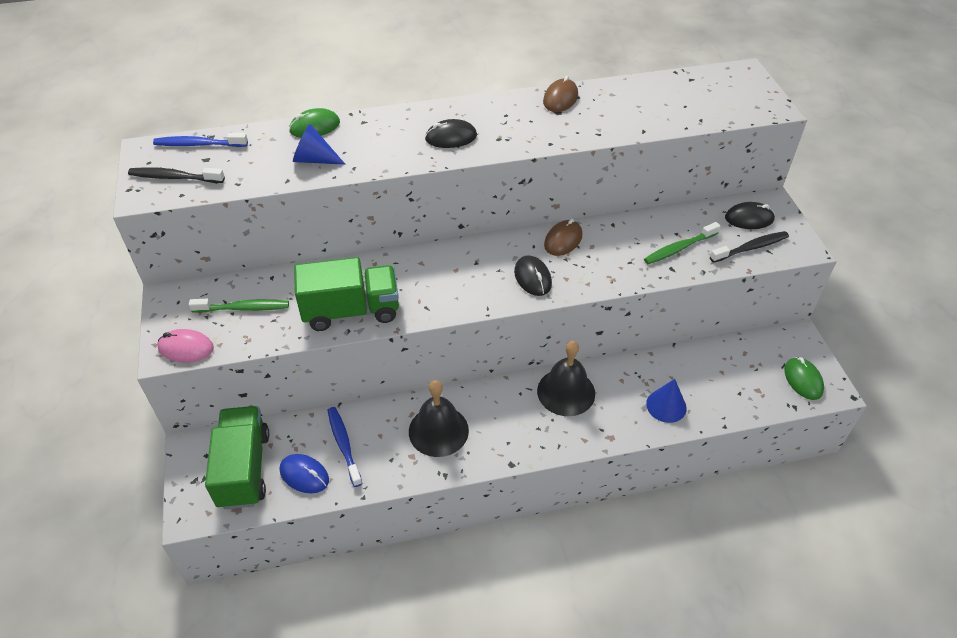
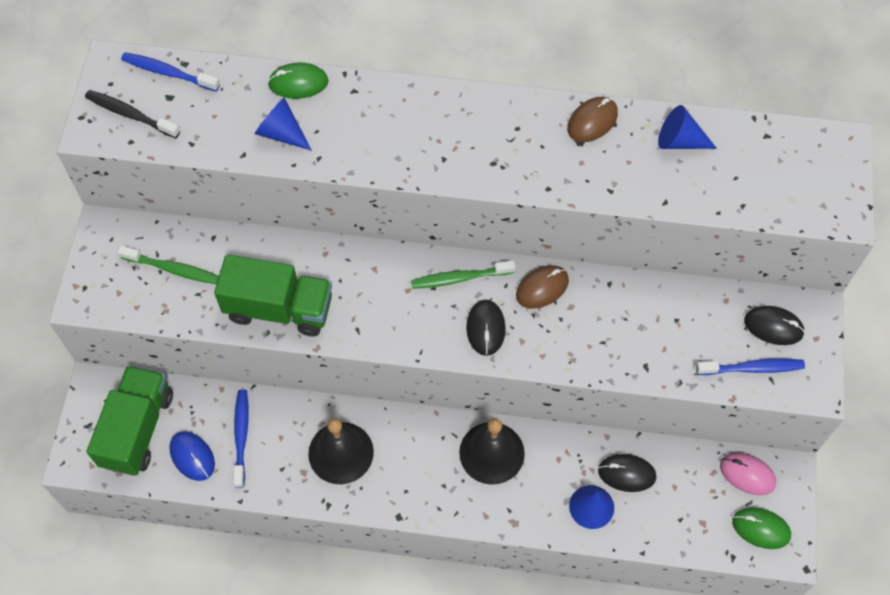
camera: 20 degrees right, 15 degrees up
(186, 348) = (103, 301): pink mouse -> pink mouse (747, 474)
(451, 137) = (440, 145): black mouse -> black mouse (626, 473)
(631, 95) = (679, 141): none -> blue cone
(679, 248) = (668, 342): green toothbrush -> green toothbrush (460, 278)
(751, 248) = (752, 368): black toothbrush -> blue toothbrush
(803, 380) = (761, 528): green mouse -> green mouse turned 75 degrees counterclockwise

